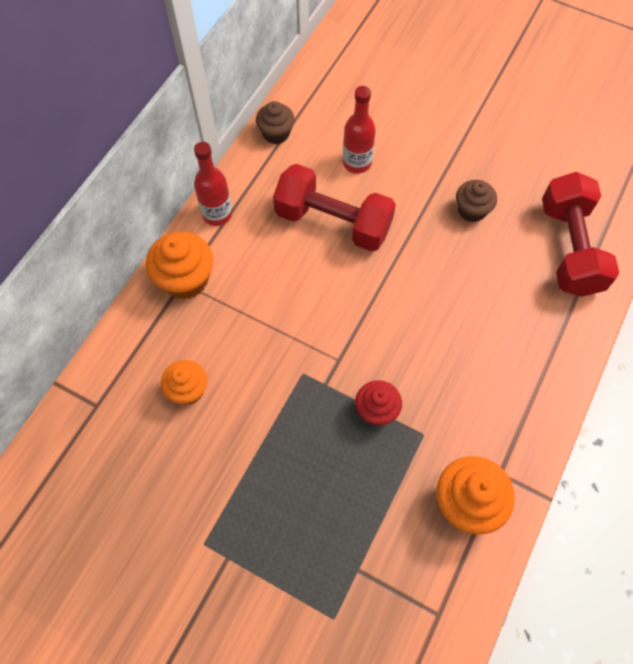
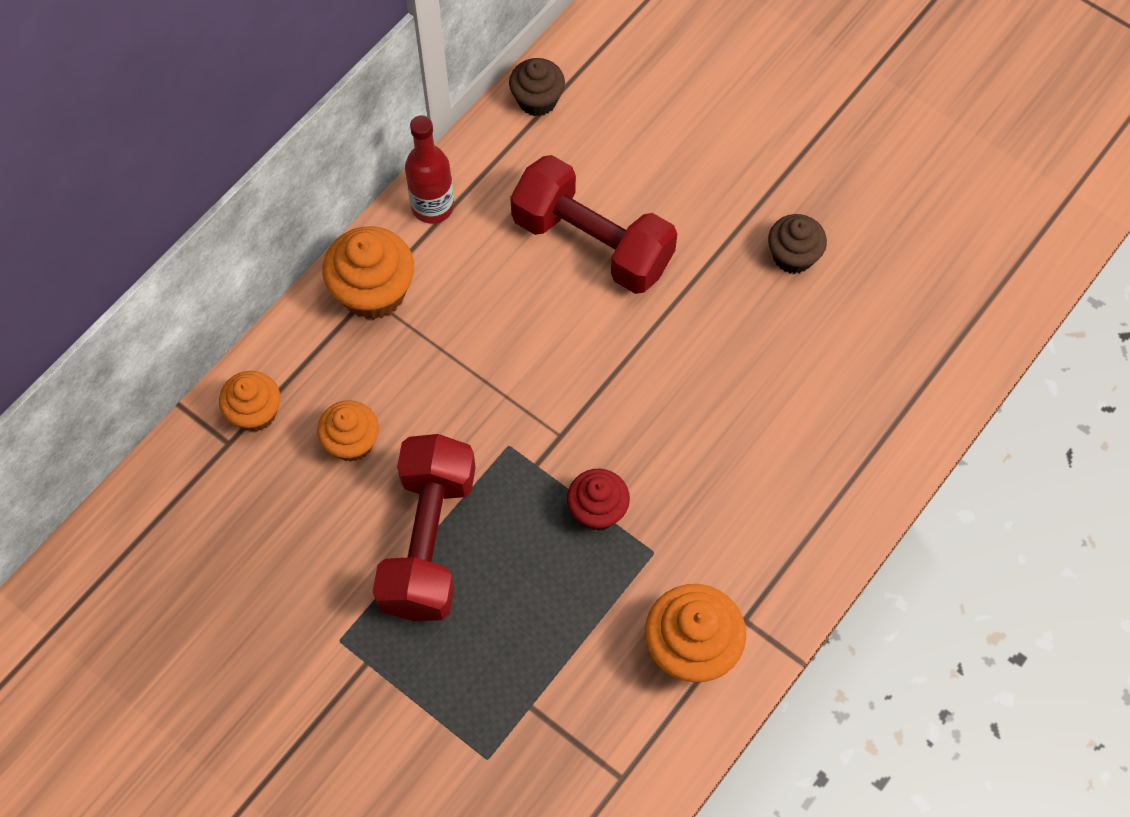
camera: 10 degrees right, 0 degrees up
(113, 380) = (255, 412): none -> orange cupcake
(357, 163) = (644, 161): red bottle -> none
(569, 248) = (919, 332): red dumbbell -> red dumbbell (428, 541)

